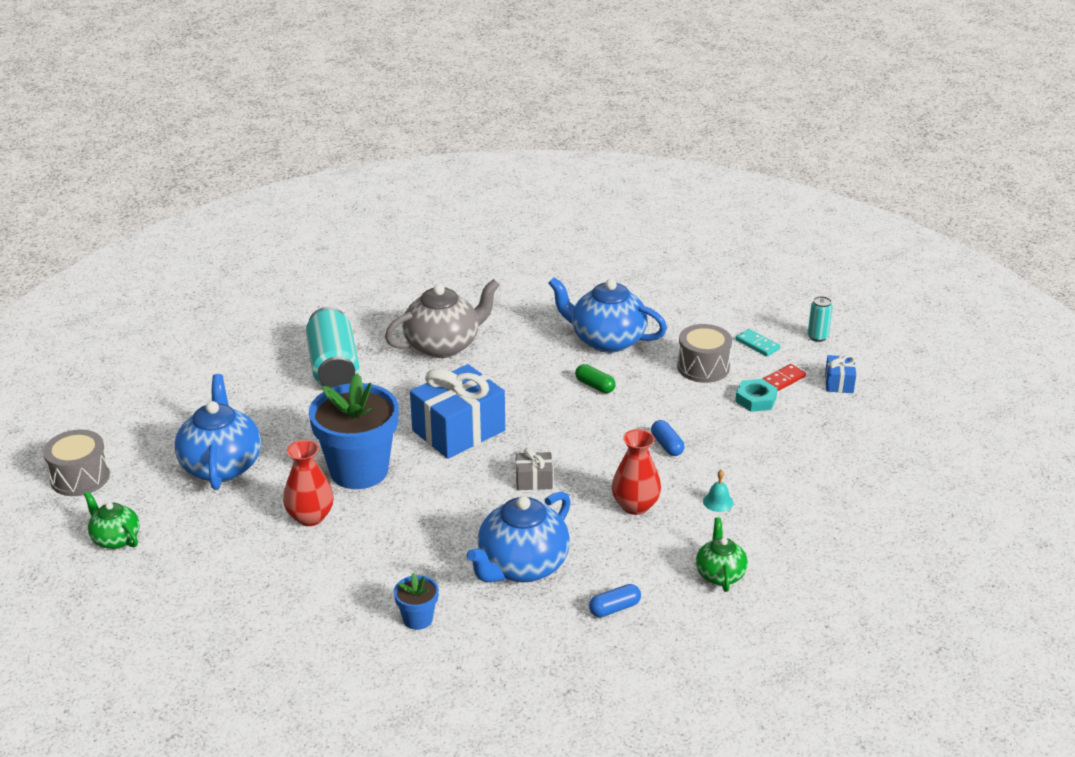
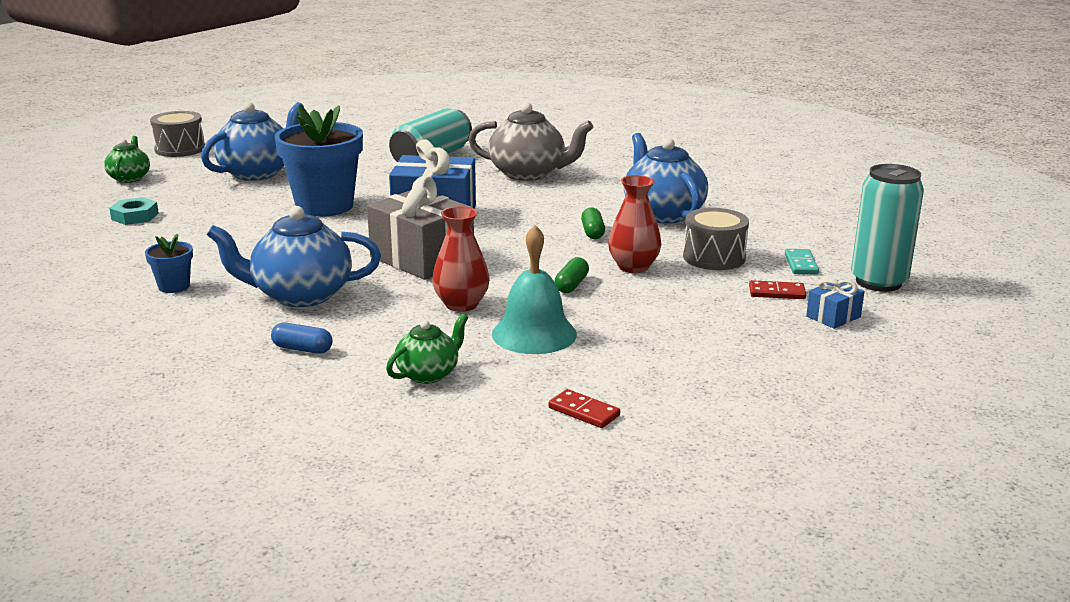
camera: 45 degrees right, 10 degrees down
(310, 517) = (243, 213): red vase -> red vase (633, 267)
(534, 480) = (422, 258): grey gift -> grey gift, size x2.15
(667, 445) = (571, 285): blue capsule -> green capsule
(718, 502) = (534, 334): turquoise bell -> turquoise bell, size x2.30
(755, 399) = (719, 293): turquoise nut -> turquoise nut (135, 216)
(817, 337) = (878, 282): turquoise can -> turquoise can, size x2.11
(840, 543) = (583, 412): none -> red domino

